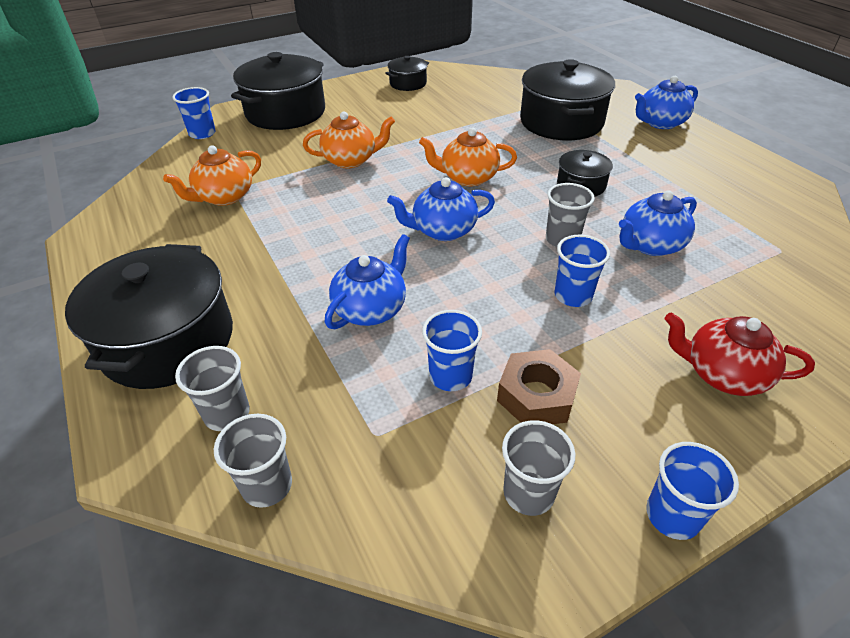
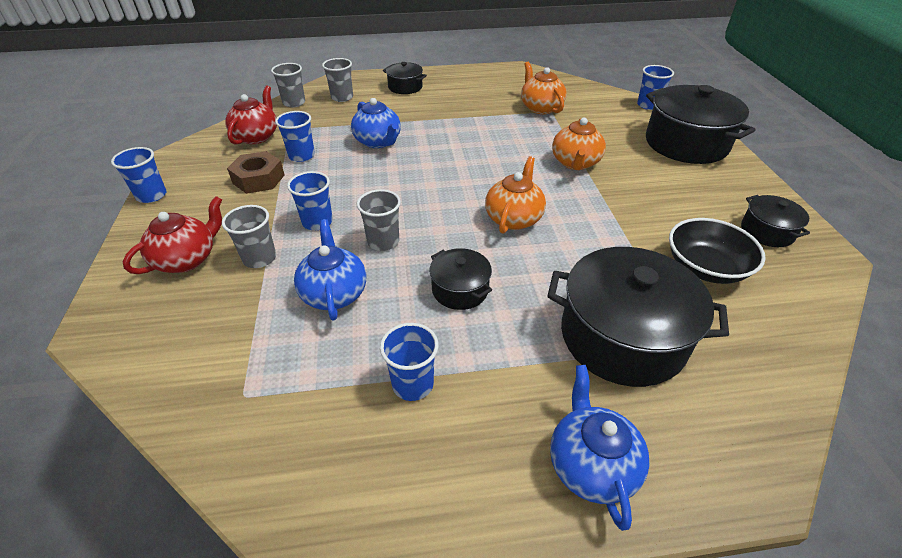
camera: 110 degrees right, 0 degrees up
(168, 341) = (405, 87): black pot -> black pot, size x0.50
(423, 473) = (257, 136): none -> red teapot
(443, 230) = (440, 185): blue teapot -> none
(467, 101) = (705, 267): none -> black bowl
(528, 493) = (213, 160): grey cup -> grey cup (259, 258)
(683, 184) = (412, 384): none -> blue cup

